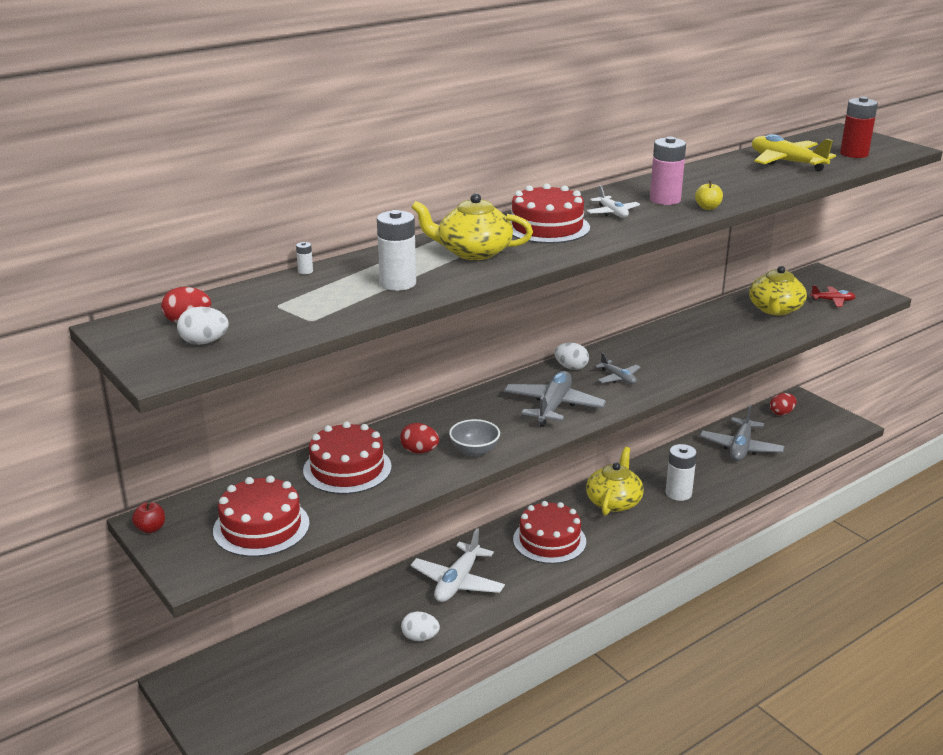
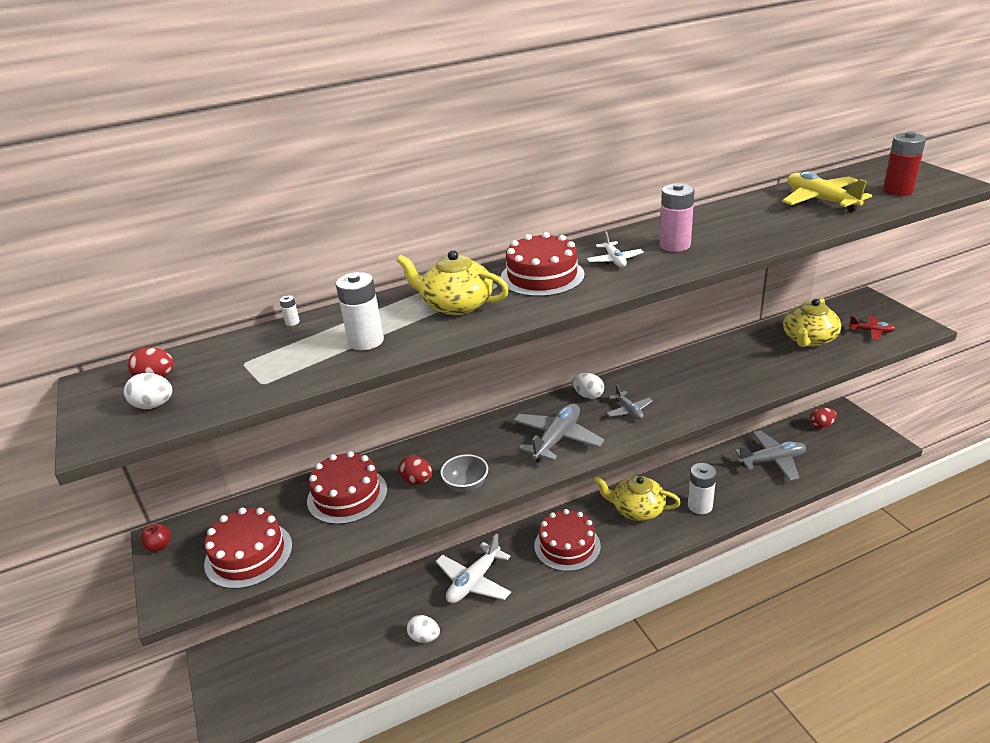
camera: 15 degrees right, 5 degrees up
(614, 501) = (637, 509): yellow teapot -> yellow teapot turned 105 degrees counterclockwise
(708, 207) = (715, 256): yellow apple -> none
(740, 448) = (772, 461): grey plane -> grey plane turned 135 degrees counterclockwise

